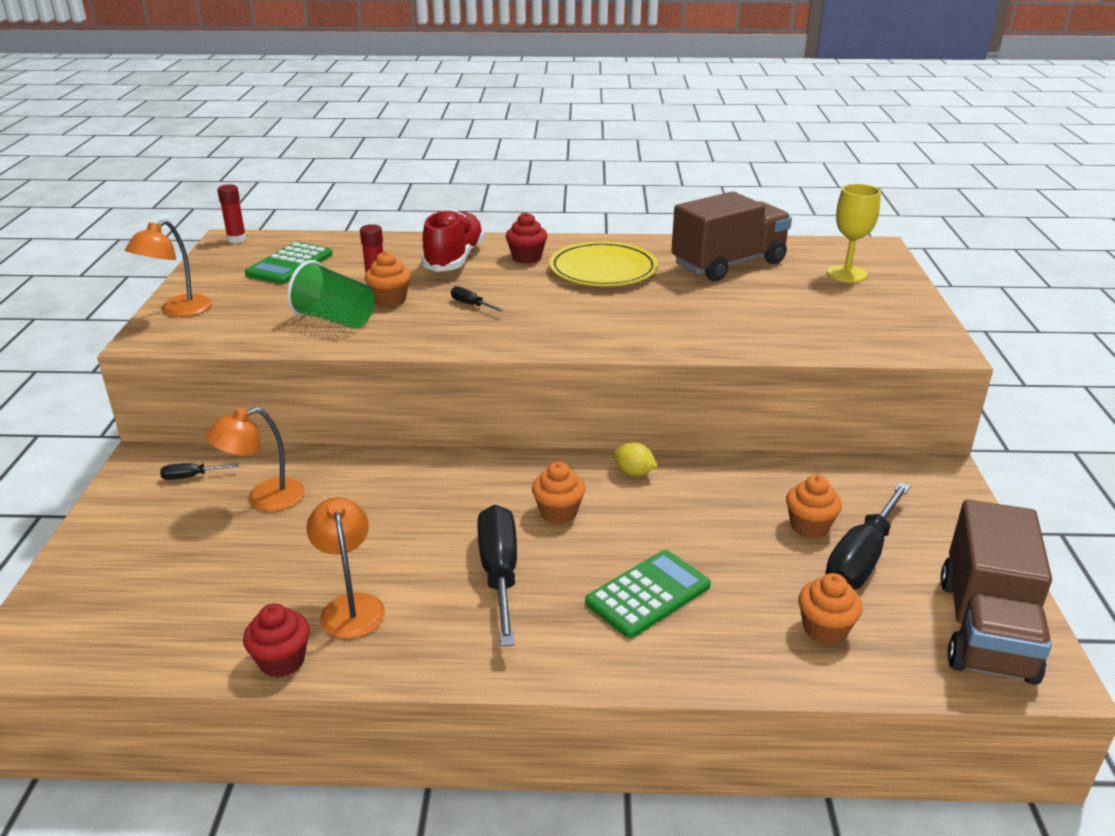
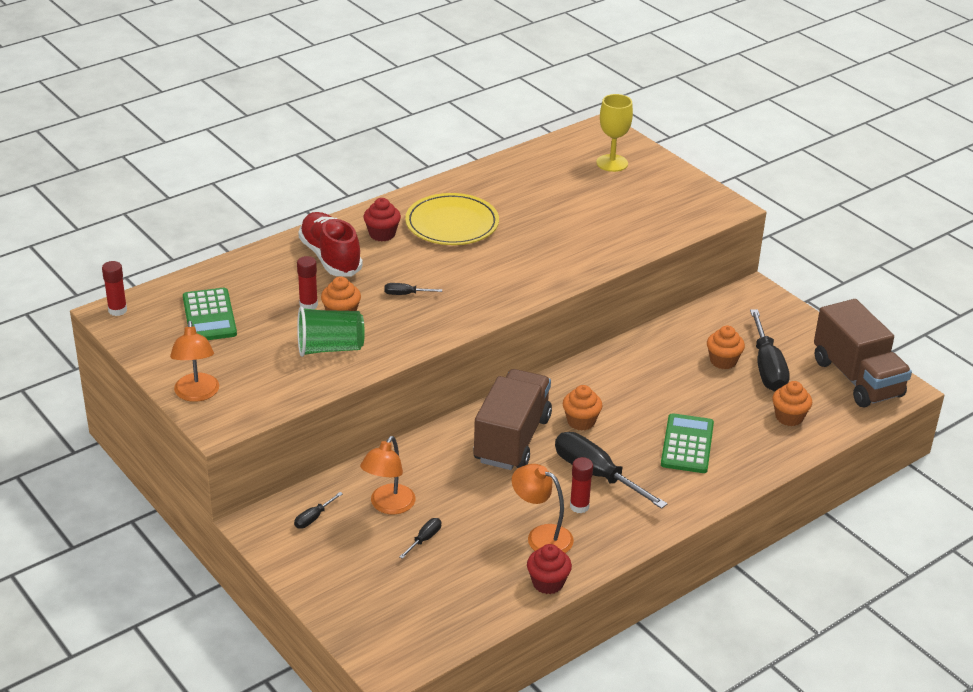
camera: 40 degrees left, 5 degrees up
(244, 546) = (424, 539): none -> black screwdriver
(434, 597) = (579, 506): none -> red glue stick
(634, 473) = (591, 374): yellow lemon -> none
(728, 264) = (528, 184): brown truck -> brown truck (512, 439)

